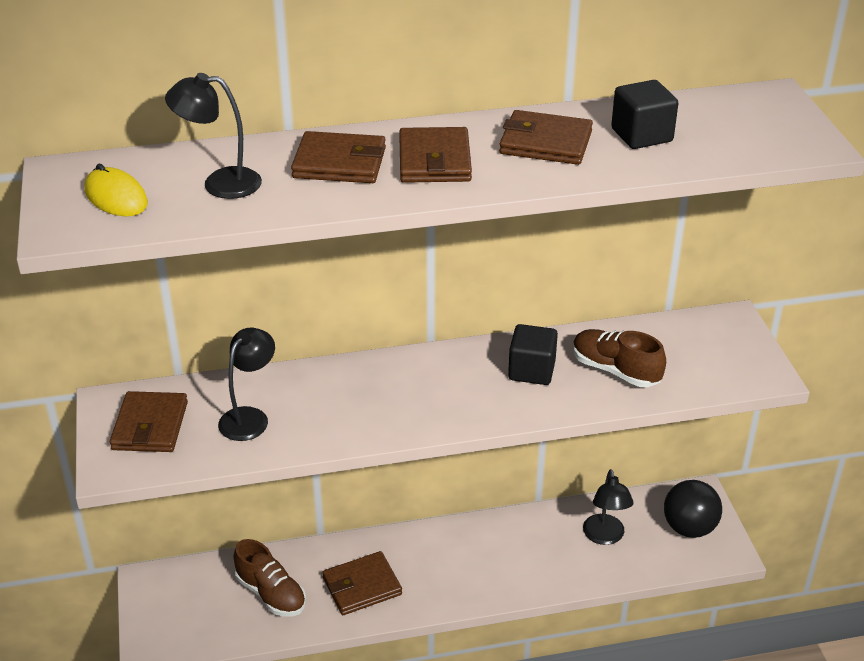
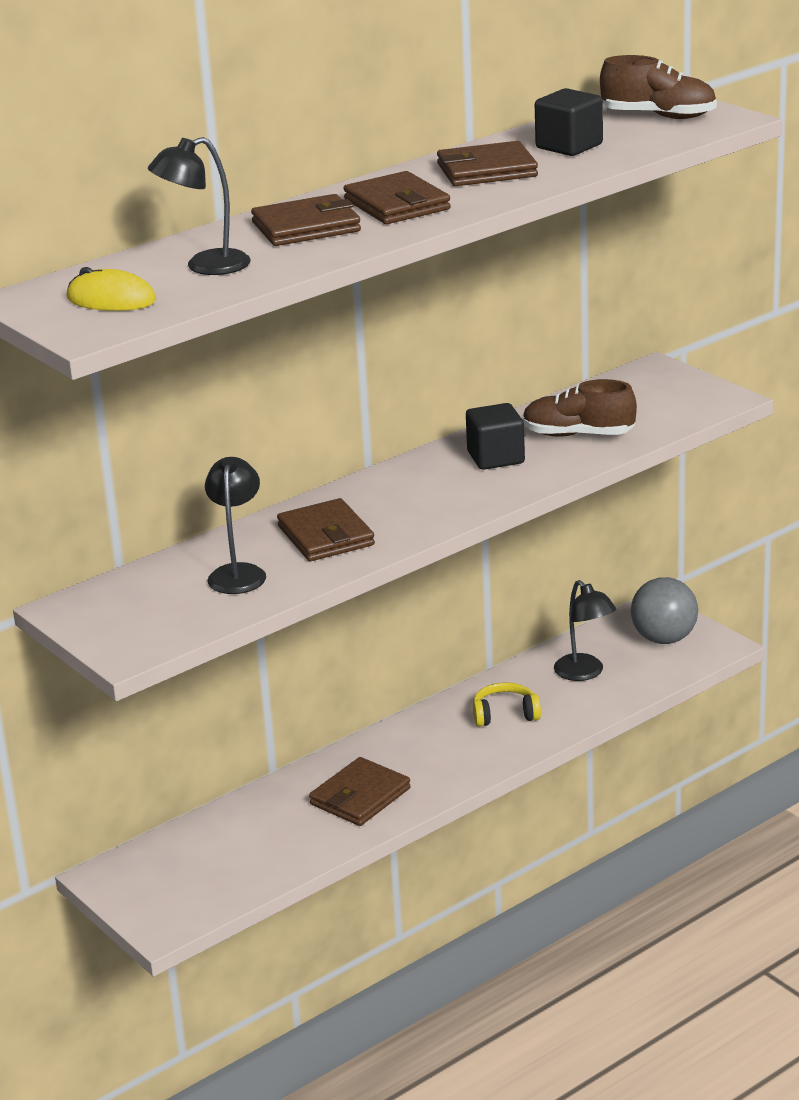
camera: 25 degrees left, 10 degrees down
(150, 426) = (135, 610): brown wallet -> brown wallet (326, 536)
(271, 594) = (263, 837): brown shoe -> brown shoe (659, 116)
(518, 552) = (505, 714): none -> yellow headphones
(689, 528) = (664, 639): black ball -> grey ball

